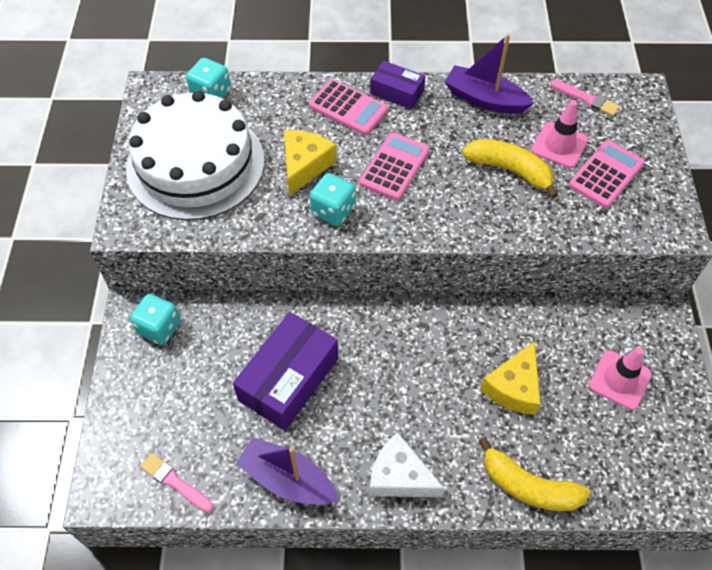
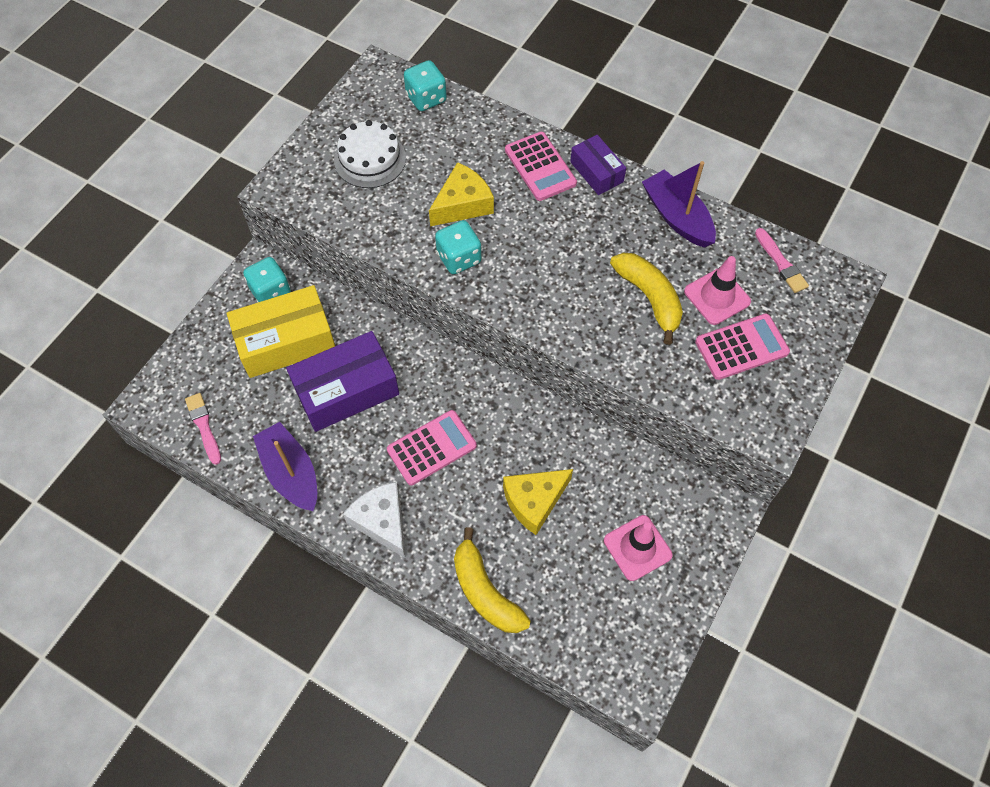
camera: 30 degrees right, 5 degrees up
(195, 164) = (370, 159): white cake -> white cake, size x0.52
(203, 364) = (286, 341): none -> yellow box
(394, 167) = (543, 243): pink calculator -> pink calculator (432, 448)

